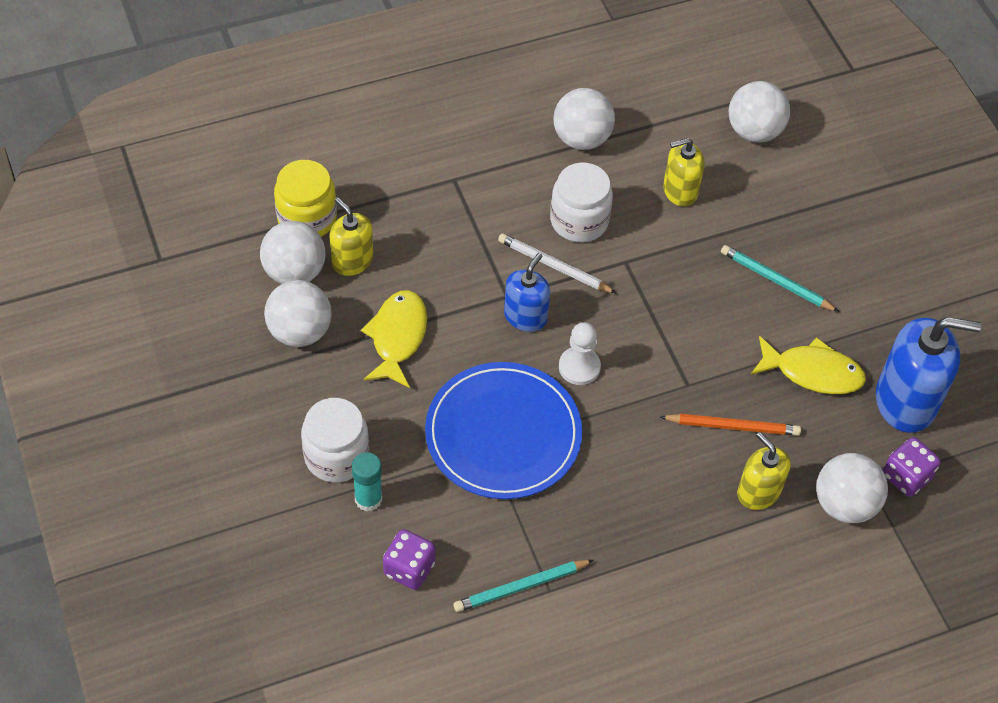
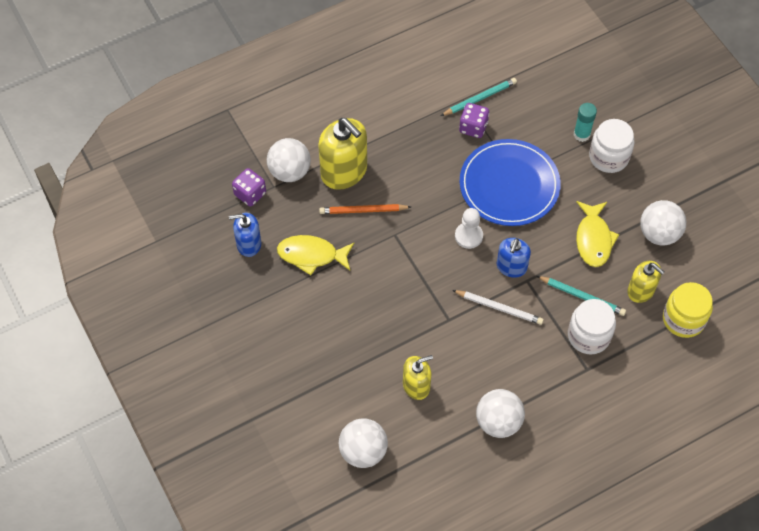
camera: 175 degrees right, 5 degrees up
(294, 272) = (677, 276): white ball -> none
(409, 569) = (546, 99): purple dice -> purple dice (473, 127)
(579, 221) = (487, 348): white jar -> white jar (589, 335)
(758, 492) = (344, 171): yellow soap dispenser -> yellow soap dispenser, size x1.69
(776, 281) = (339, 320): turquoise pencil -> turquoise pencil (582, 296)
(906, 401) = (248, 244): blue soap dispenser -> blue soap dispenser, size x0.59

